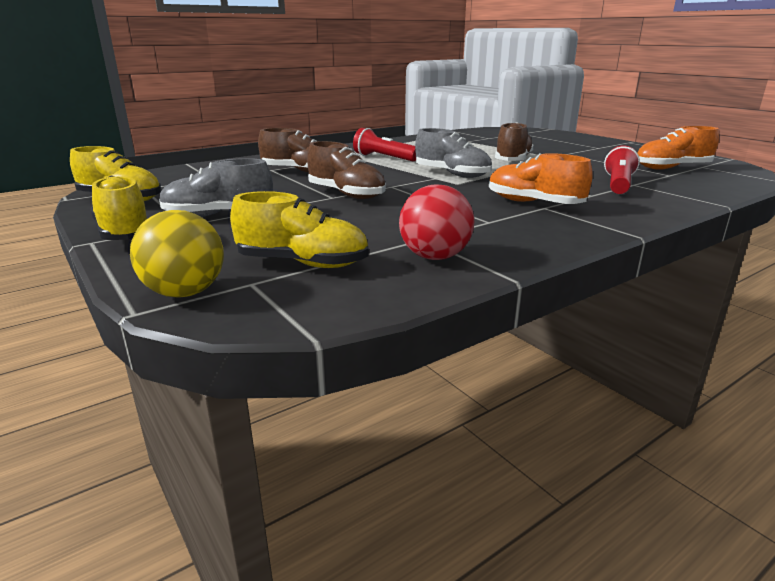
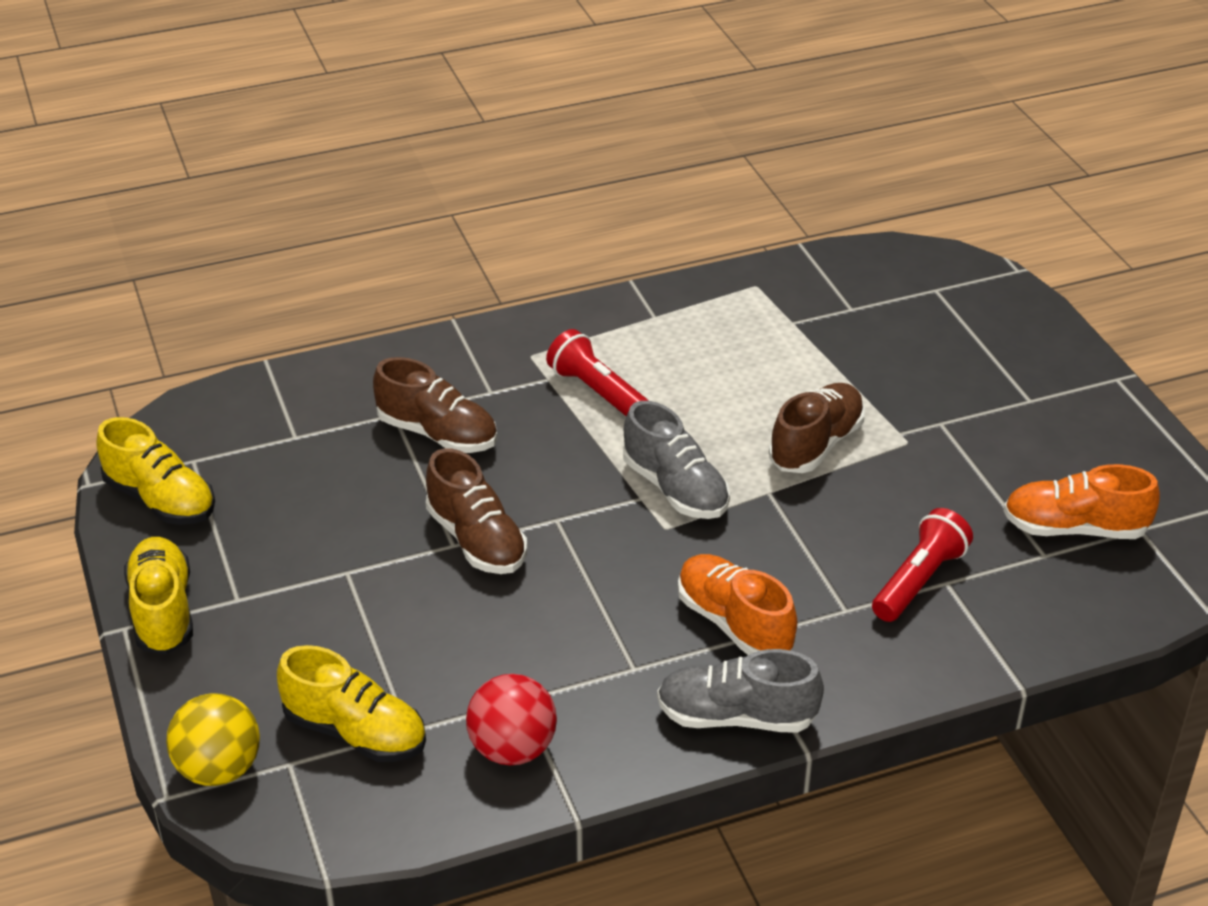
camera: 15 degrees right, 15 degrees up
(218, 215) = (283, 579): grey shoe -> grey shoe (736, 717)

